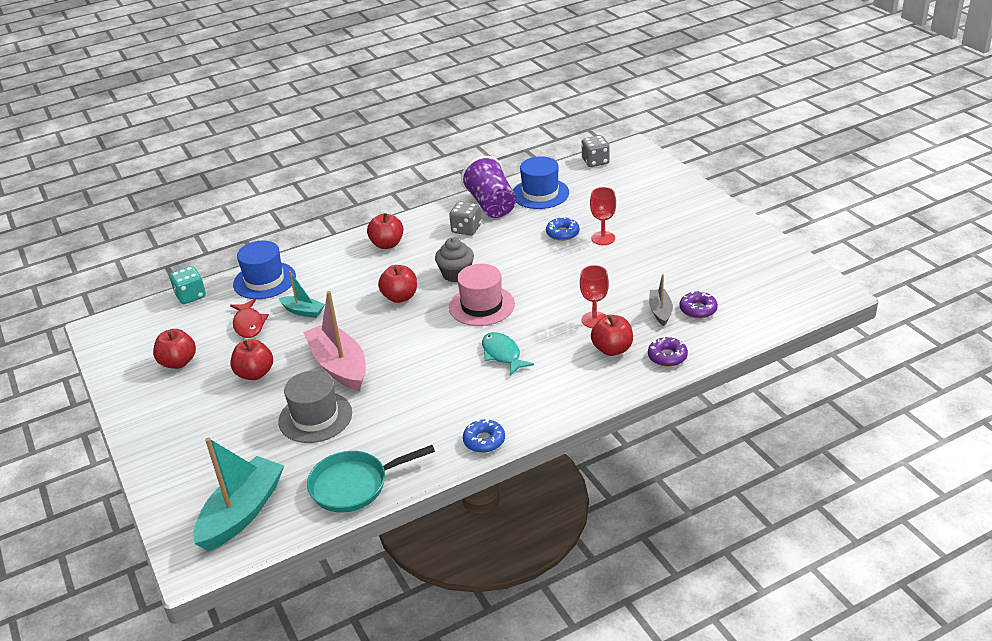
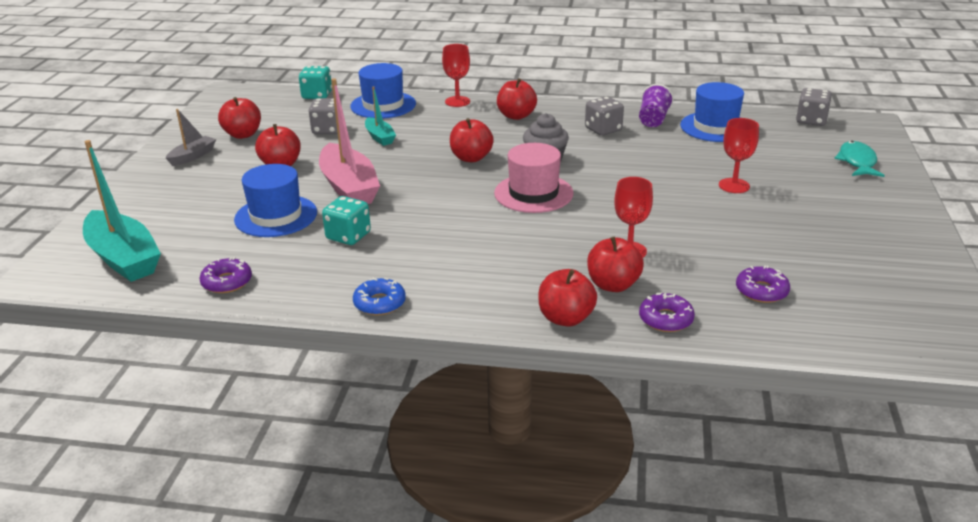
camera: 35 degrees right, 5 degrees down
(242, 513) = (123, 258): turquoise boat -> turquoise boat turned 75 degrees clockwise
(249, 324) = (328, 130): red fish -> grey dice
(315, 417) = (276, 216): grey hat -> blue hat
(323, 251) = (457, 101): none -> red goblet
(339, 366) = (349, 187): pink boat -> pink boat turned 150 degrees clockwise
(354, 485) = (227, 282): turquoise pan -> purple donut
(394, 404) = (348, 236): none -> turquoise dice
(491, 205) = (653, 120): purple cup -> purple cup, size x0.61
(502, 354) = (497, 240): turquoise fish -> turquoise fish (857, 162)
(562, 233) = (695, 166): blue donut -> none
(611, 387) = (565, 318): none -> red apple
(660, 311) = (713, 274): grey boat -> grey boat (193, 156)

